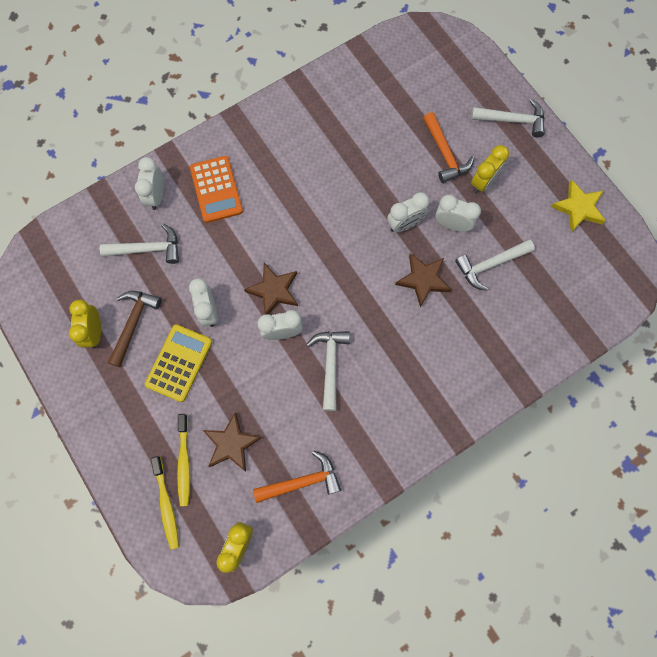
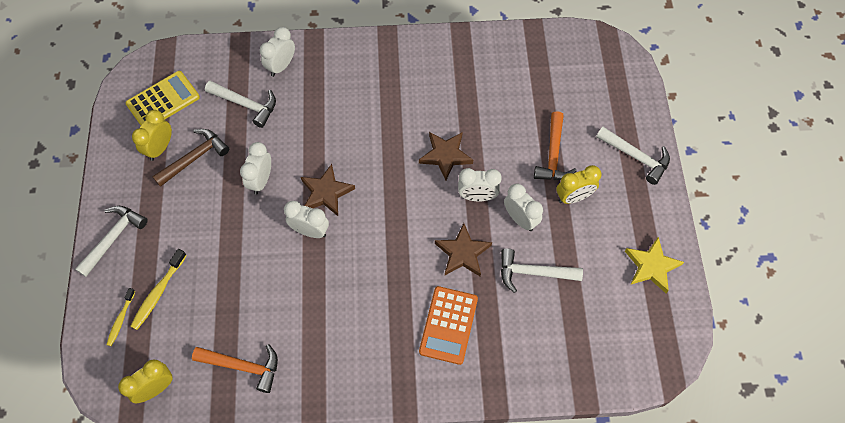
camera: 30 degrees right, 10 degrees down
(166, 505) = (121, 319): yellow toothbrush -> yellow toothbrush, size x0.66
(179, 363) = (209, 209): yellow calculator -> yellow calculator (163, 101)
(216, 189) = (333, 85): orange calculator -> orange calculator (448, 325)
(231, 443) = (206, 300): brown star -> brown star (445, 155)
(330, 364) = (333, 280): white hammer -> white hammer (113, 238)

